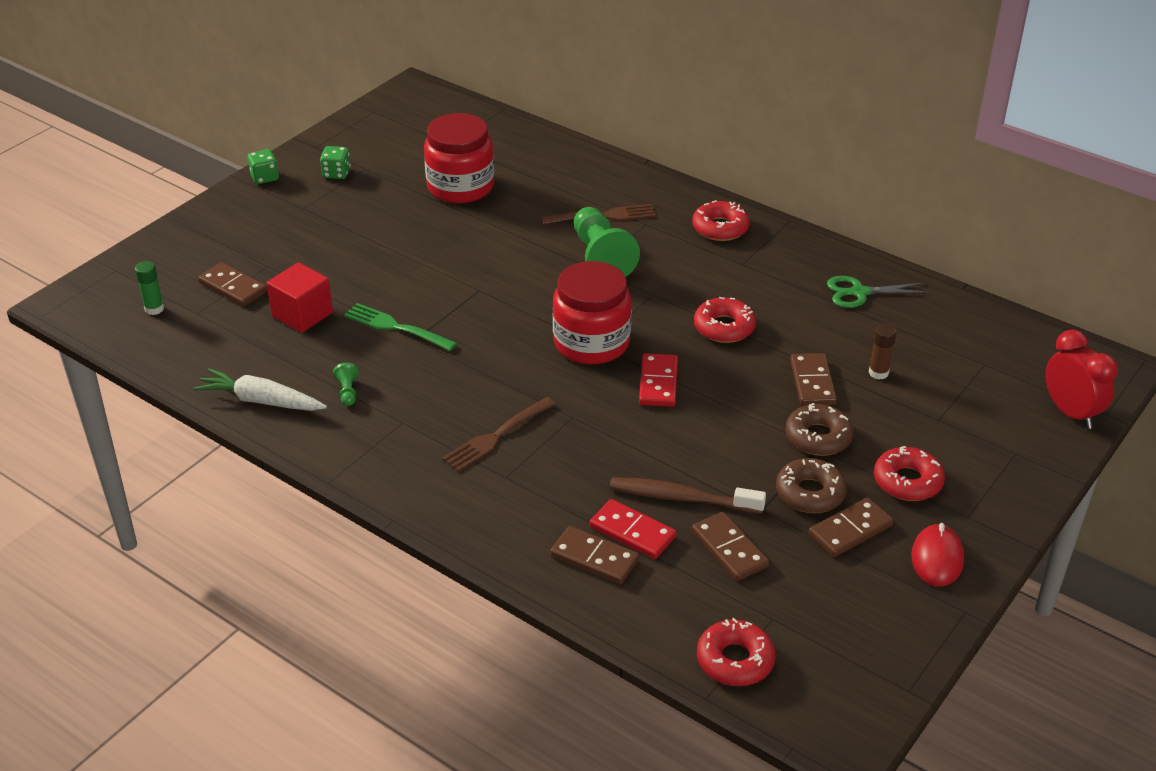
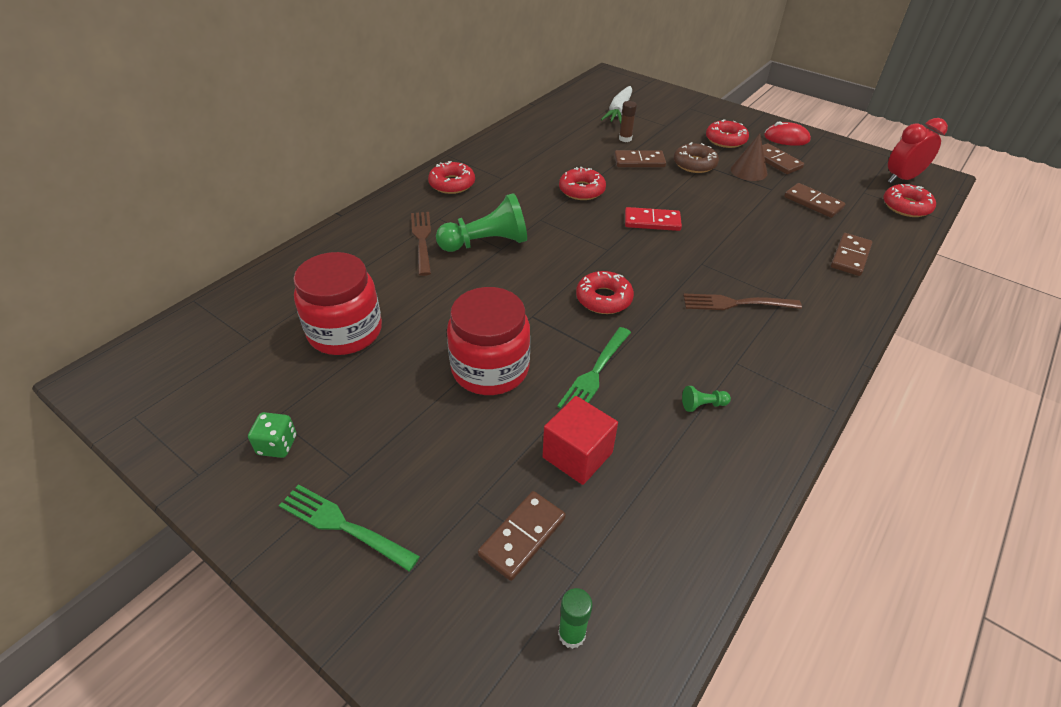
camera: 90 degrees left, 5 degrees up
(260, 210) = (344, 526): none -> green fork
(261, 401) = (735, 479): white carrot -> white carrot (619, 111)
(265, 177) = (258, 529): green dice -> none
(497, 436) = (737, 303): brown fork -> brown fork turned 135 degrees clockwise
(505, 337) = (604, 299): none -> red donut
(591, 343) = (607, 251): red jar -> red jar (490, 369)
(632, 532) = (816, 239): red domino -> none
(681, 498) = (773, 218): brown toothbrush -> none
(729, 549) = (813, 202): brown domino -> brown domino turned 75 degrees clockwise
(810, 493) = (748, 171): brown donut -> brown cone
(859, 292) = (539, 137): green scissors -> none
(1070, 413) = (651, 90): red clock -> red clock (901, 179)

